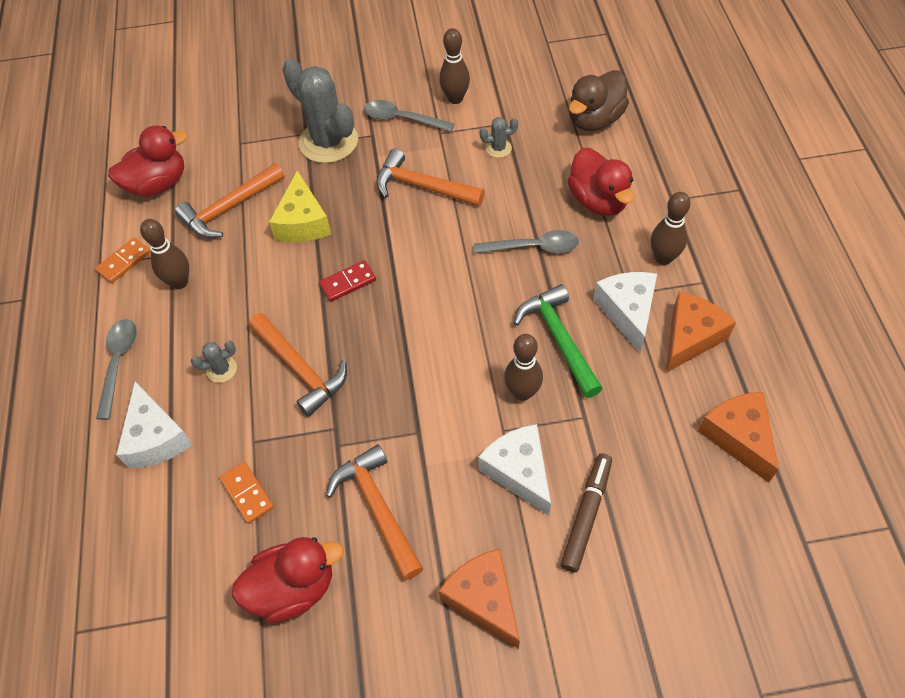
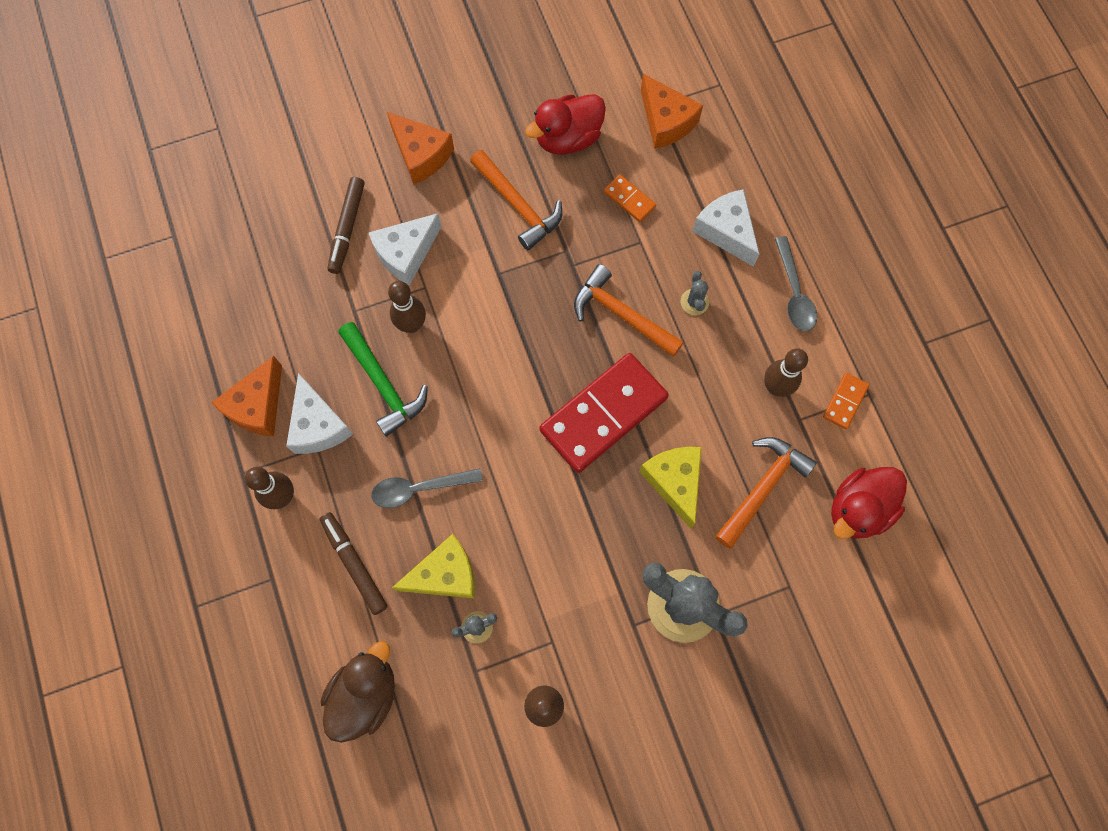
camera: 165 degrees right, 15 degrees up
(221, 369) = (694, 302): grey cactus -> grey cactus turned 60 degrees counterclockwise
(348, 282) = (603, 414): red domino -> red domino, size x2.27
(402, 119) = (604, 658): grey spoon -> none
(422, 186) = (554, 553): orange hammer -> none
(519, 184) = (445, 574): none -> yellow cheese
(519, 472) = (406, 253): white cheese -> white cheese turned 90 degrees clockwise
(598, 200) = (354, 564): red duck -> brown marker
(738, 437) = (219, 314): orange cheese -> orange cheese (666, 121)

